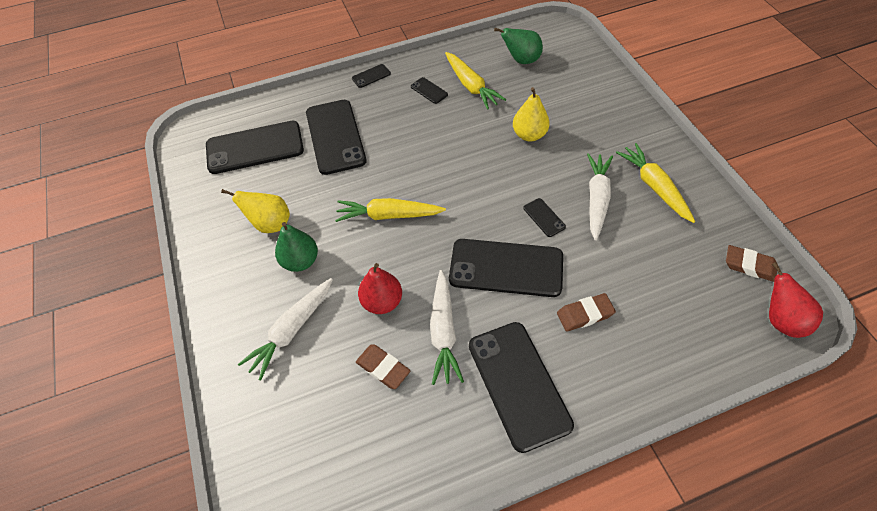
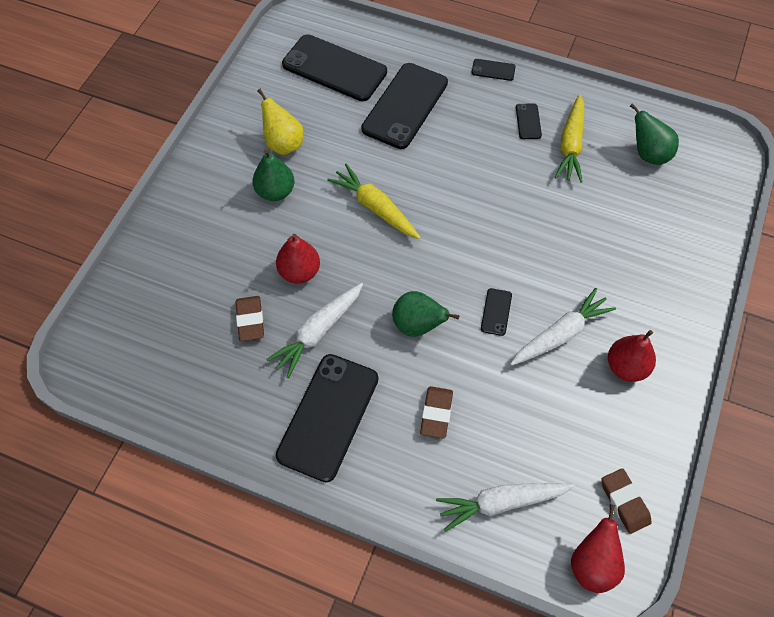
camera: 40 degrees right, 5 degrees up
(291, 330) = (218, 239): white carrot -> white carrot (501, 503)
(506, 268) = (418, 325): black phone -> green pear
(529, 135) = (570, 231): yellow pear -> none
(585, 314) = (436, 414): brown eraser -> brown eraser turned 75 degrees clockwise
(654, 187) = (626, 367): yellow carrot -> red pear

